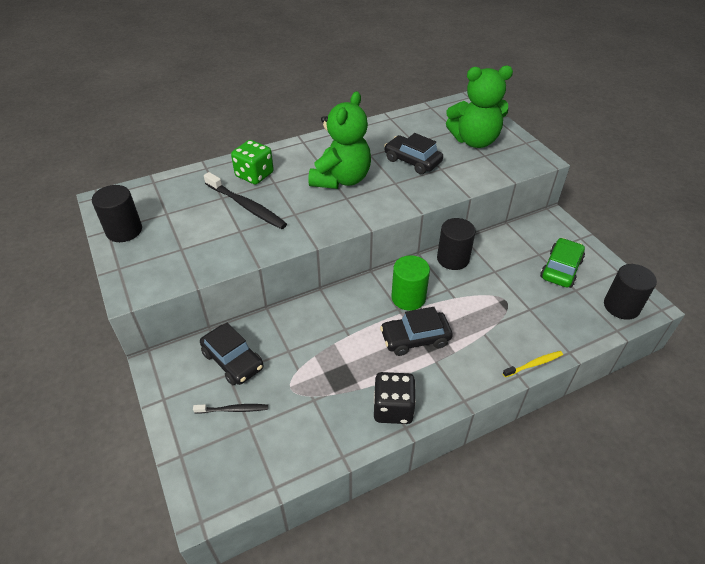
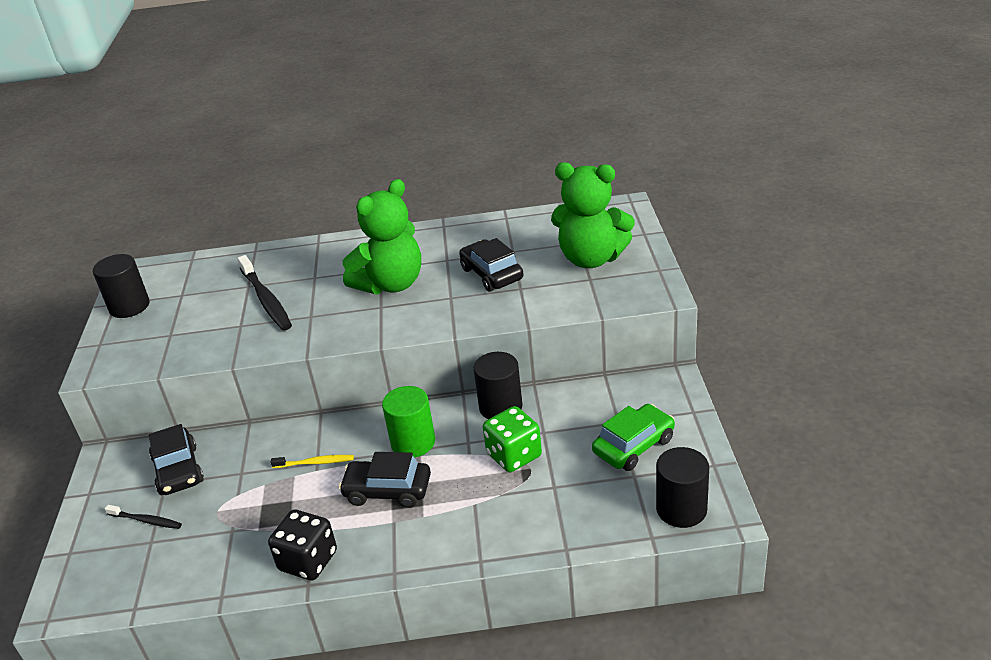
camera: 25 degrees right, 10 degrees down
(254, 175) = (299, 265): green dice -> green dice (514, 455)
(534, 364) = (509, 552): yellow toothbrush -> yellow toothbrush (315, 463)

